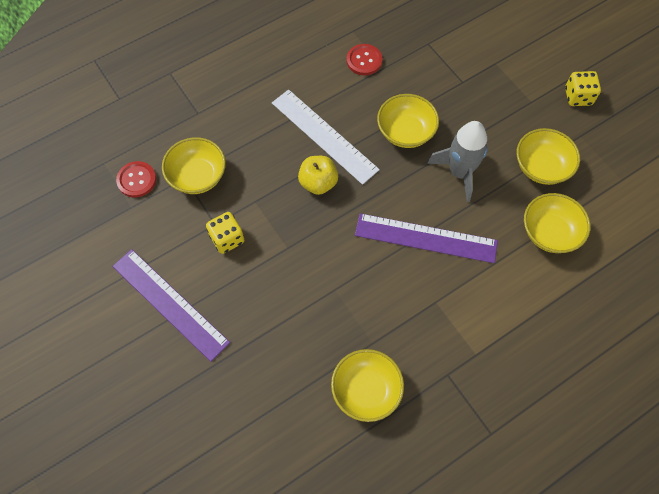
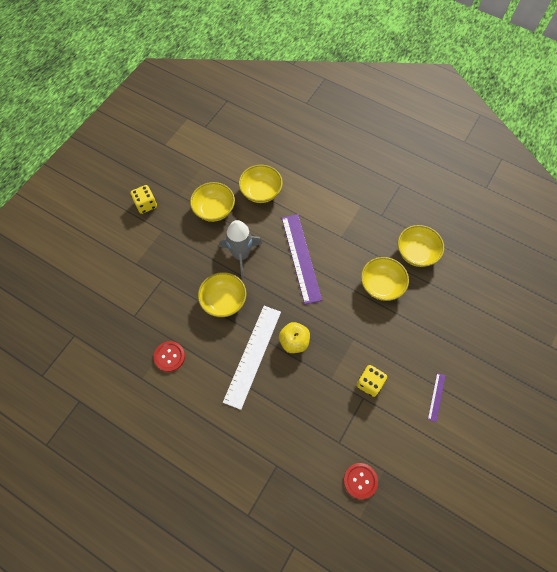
camera: 115 degrees left, 0 degrees up
(170, 304) = (436, 397): purple ruler -> purple ruler, size x0.44
(197, 176) = (332, 433): yellow bowl -> yellow bowl (381, 285)

